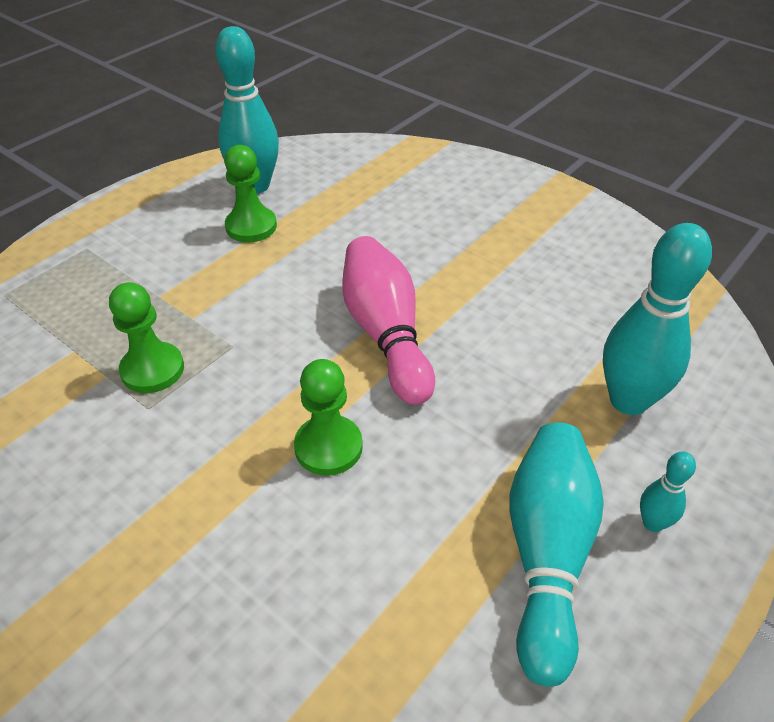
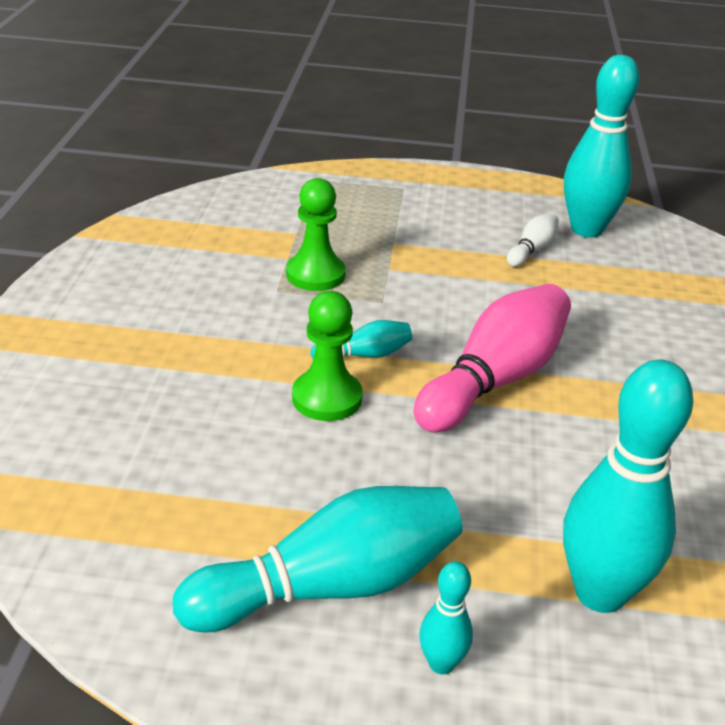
camera: 55 degrees right, 10 degrees down
(251, 226) = (532, 250): green pawn -> white bowling pin
(293, 394) = (364, 355): none -> turquoise bowling pin

